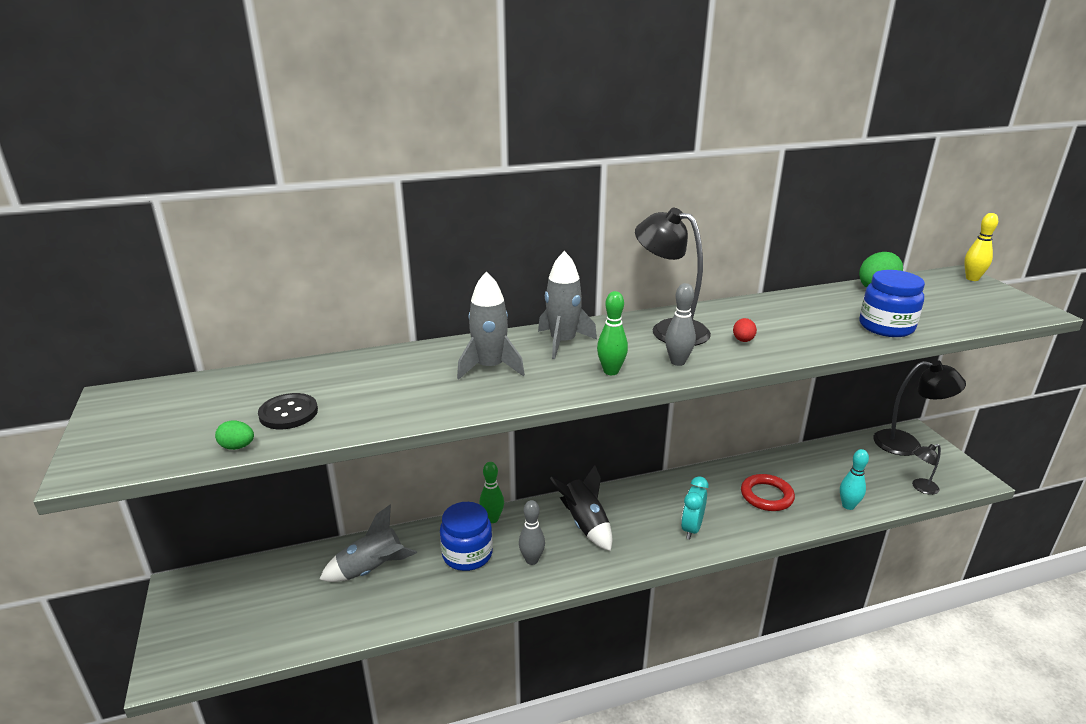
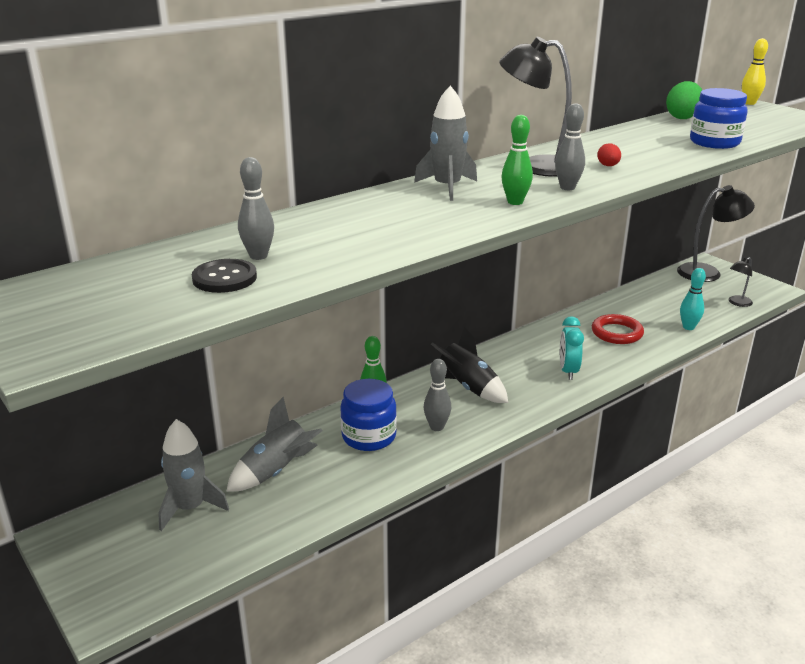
camera: 20 degrees left, 0 degrees up
(237, 447) = (199, 312): green egg -> none
(335, 393) = (258, 256): none -> grey bowling pin
(490, 367) = (397, 215): grey rocket -> grey rocket (190, 508)

